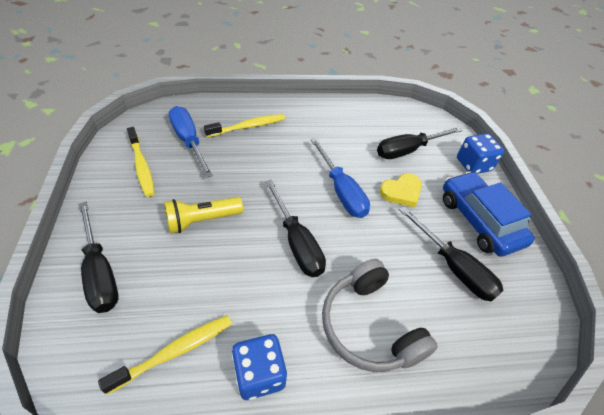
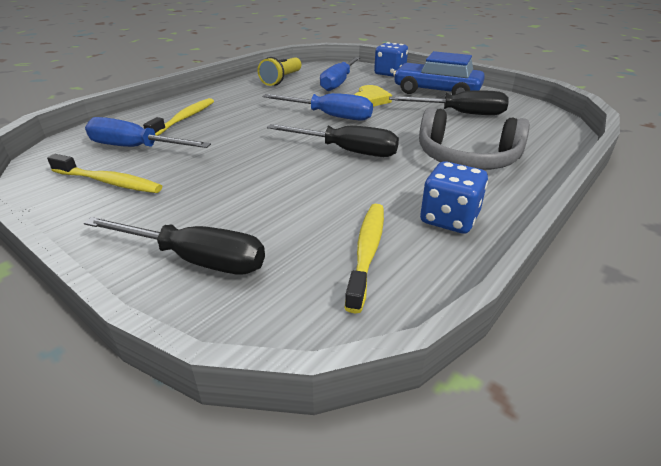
camera: 40 degrees left, 15 degrees down
(202, 220) = (243, 179): yellow flashlight -> yellow flashlight (281, 80)
(408, 150) = (339, 83): black screwdriver -> blue screwdriver

